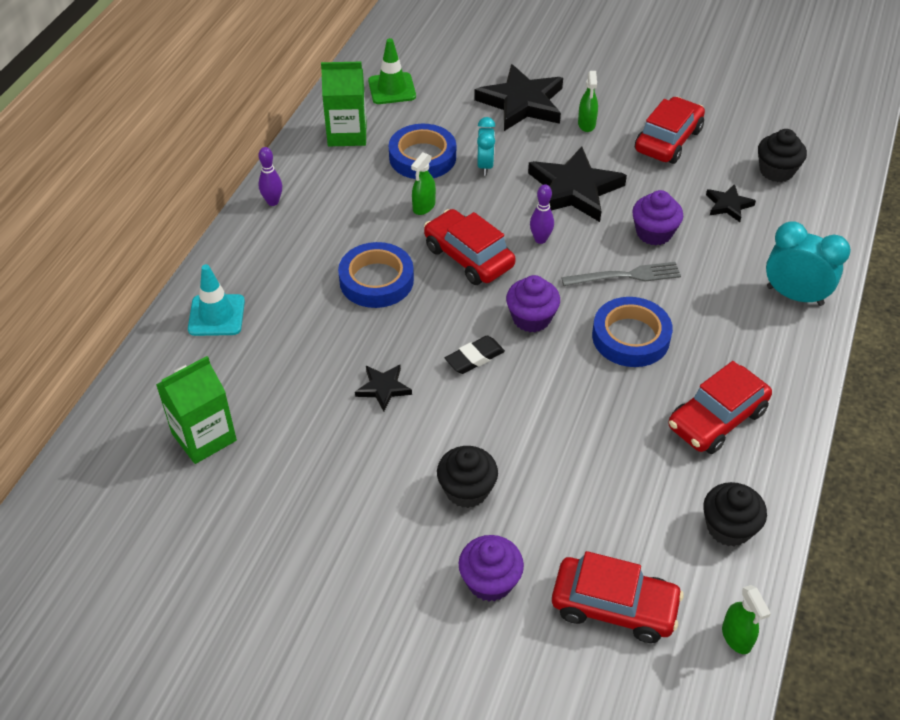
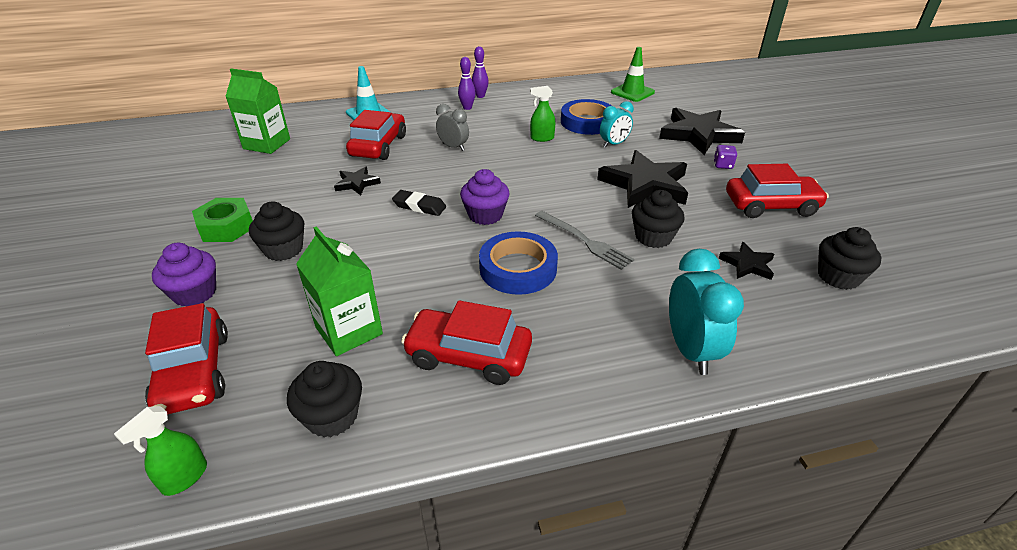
camera: 55 degrees right, 10 degrees down
(347, 134) = (570, 94): green carton -> green carton (349, 330)
(376, 280) = (453, 147): blue tape -> grey clock
(381, 526) = (226, 227): none -> green nut
(468, 257) = (516, 169): red car -> red car (378, 146)
(540, 239) = (572, 190): purple bowling pin -> purple bowling pin (467, 108)
(586, 124) = (723, 165): green spray bottle -> purple dice
(654, 233) = (653, 237): purple cupcake -> black cupcake

